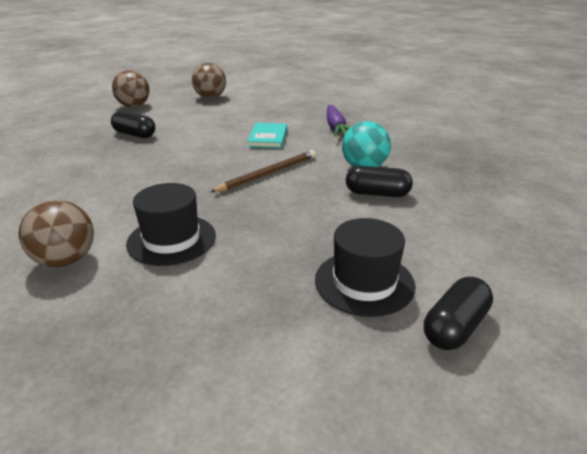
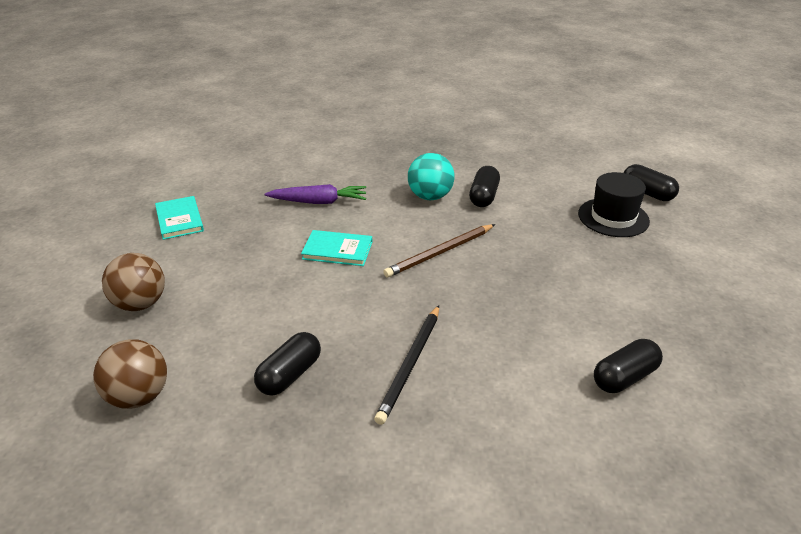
camera: 85 degrees left, 5 degrees up
(66, 260) = (624, 377): brown ball -> black capsule
(128, 167) = (410, 365): none -> black pencil
(171, 239) = (576, 311): black hat -> none
(268, 174) = (440, 253): brown pencil -> brown pencil turned 90 degrees counterclockwise
(298, 95) = (179, 220): none -> turquoise book

